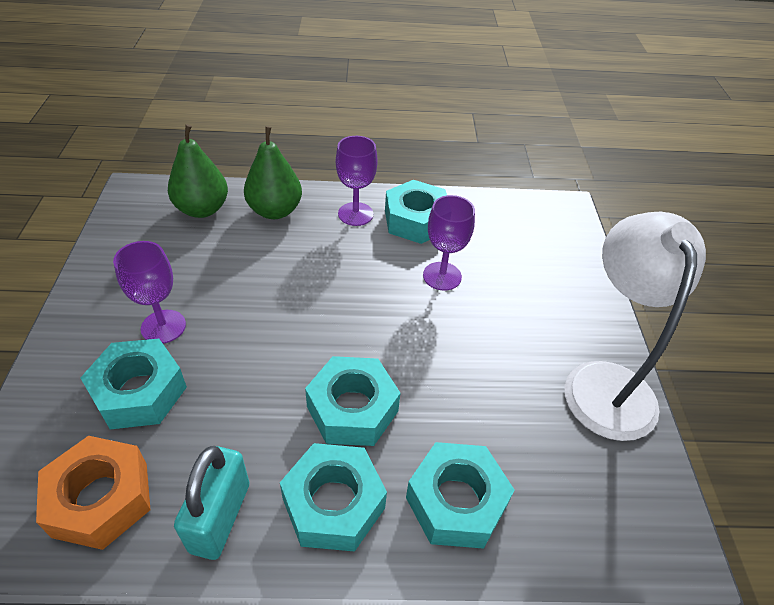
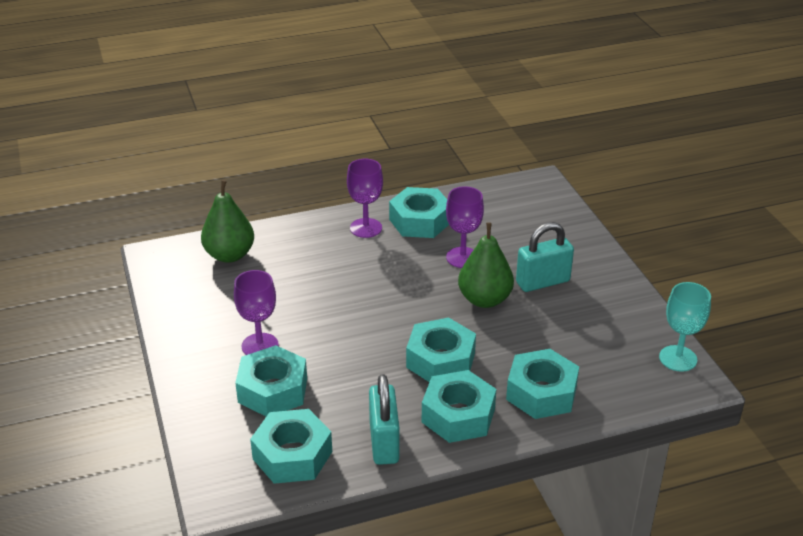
camera: 15 degrees left, 10 degrees down
(101, 499) = (292, 455): orange nut -> turquoise nut
(275, 211) = (294, 241): green pear -> green pear (484, 299)
(521, 333) = (542, 282): none -> turquoise padlock
(605, 382) = (616, 298): white lamp -> none
(661, 503) = (678, 358): none -> turquoise goblet

